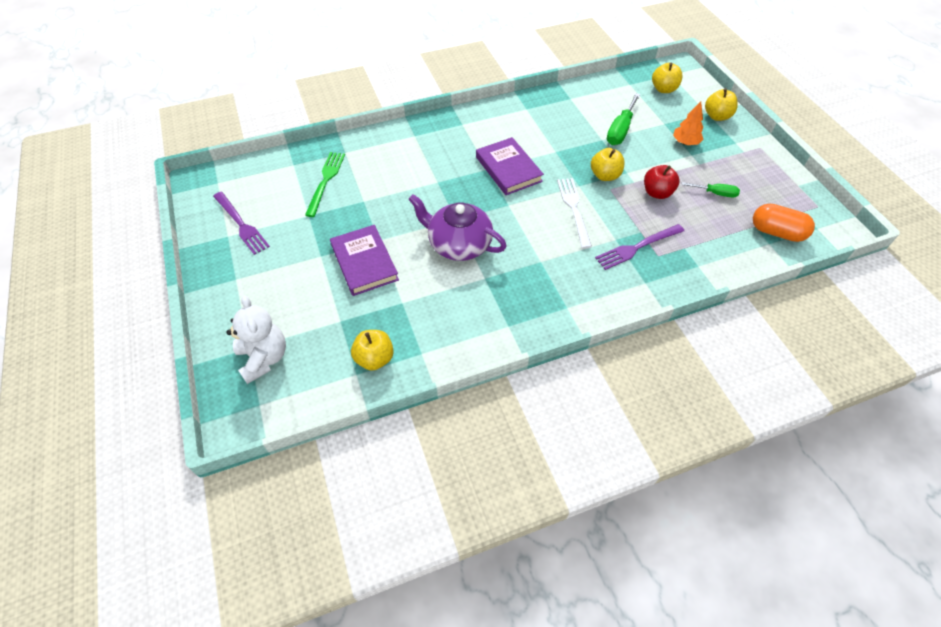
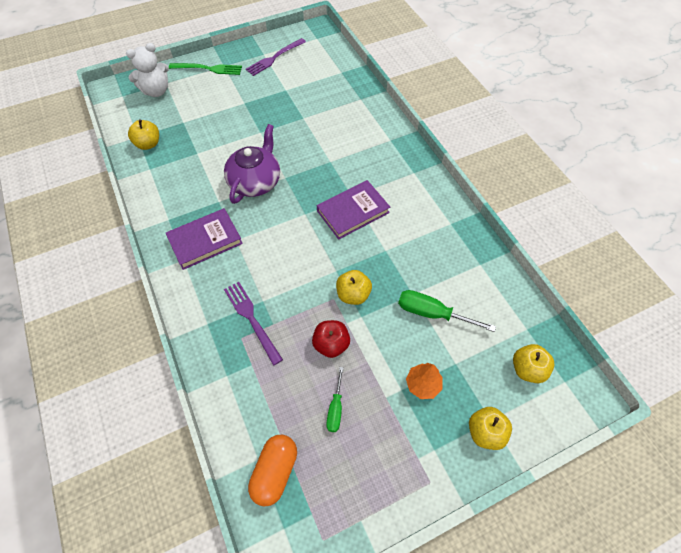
camera: 85 degrees right, 5 degrees up
(326, 180) = (324, 93): green fork -> green fork (209, 69)
(364, 262) = (236, 127): purple book -> purple book (205, 241)
(573, 208) = (302, 265): white fork -> none

